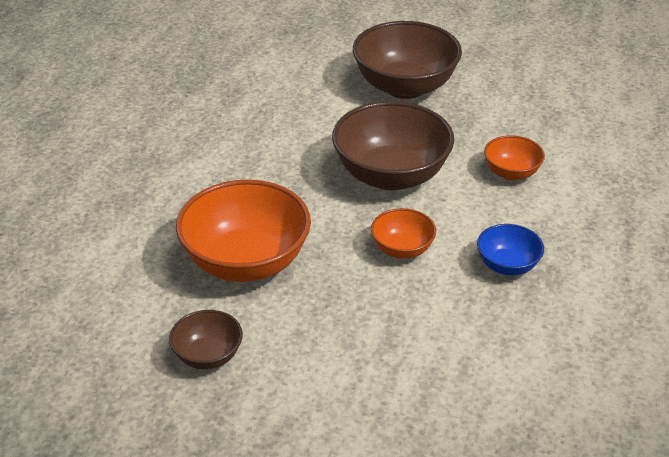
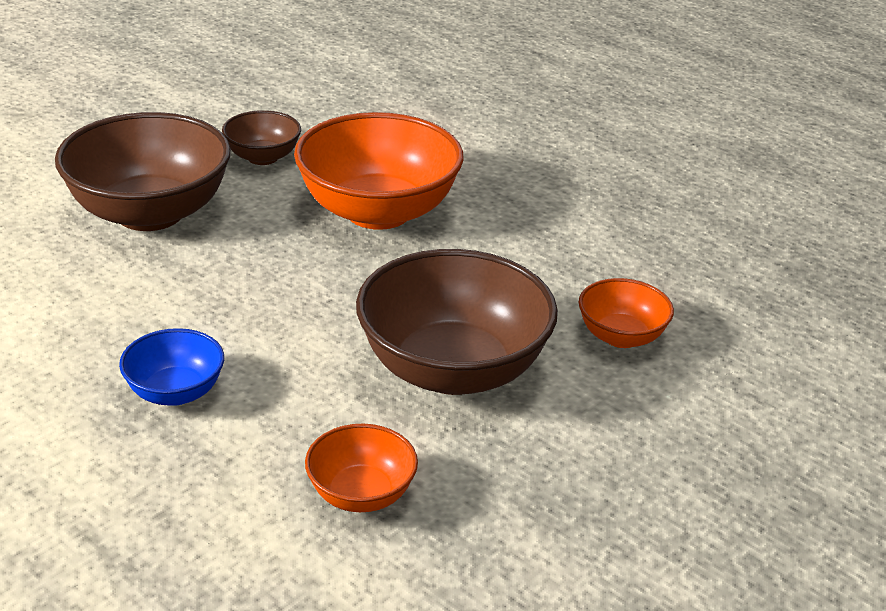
camera: 115 degrees right, 5 degrees down
(402, 249) = (293, 321): orange bowl -> orange bowl (621, 336)
(405, 87) = (695, 481): brown bowl -> brown bowl (150, 213)

